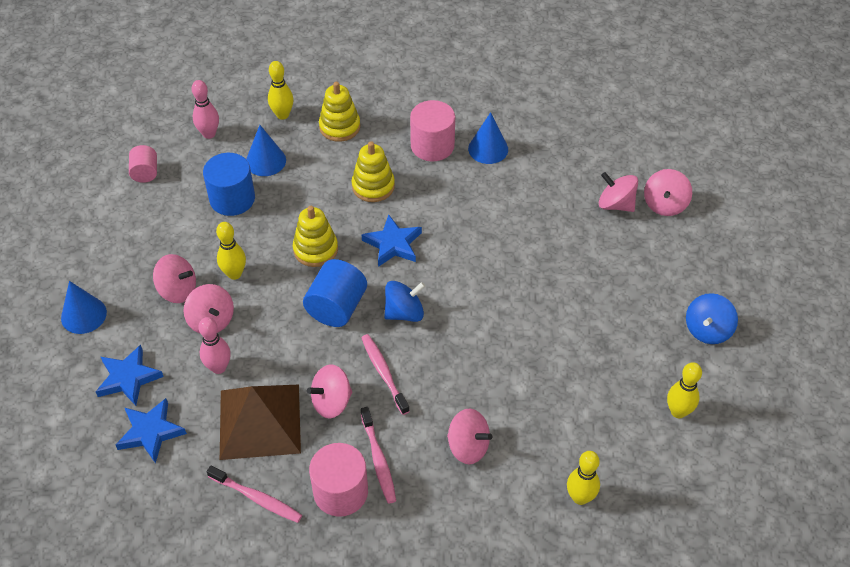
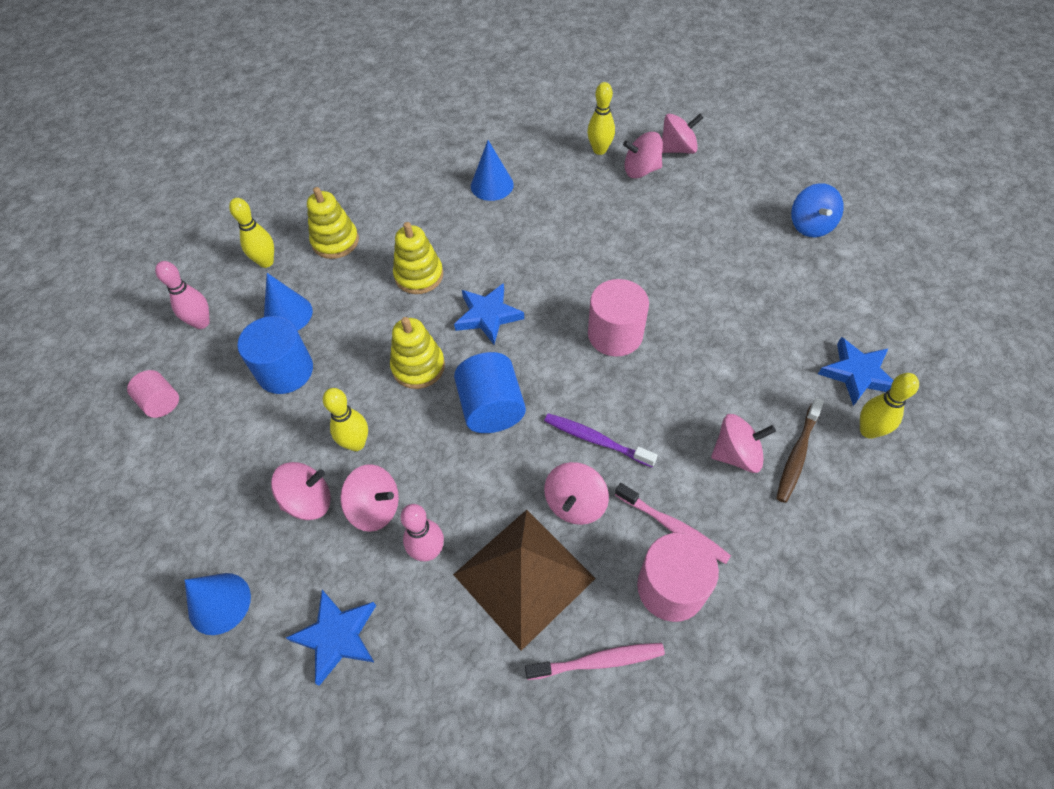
camera: 35 degrees left, 5 degrees up
(150, 432) = (417, 679): blue star -> blue star (857, 374)
(383, 373) = (596, 440): pink toothbrush -> purple toothbrush
(404, 312) = (559, 371): blue spinning top -> none
(432, 146) = (440, 210): pink cylinder -> pink cylinder (615, 334)
(510, 476) = (797, 455): none -> brown toothbrush
(664, 204) = (678, 149): pink spinning top -> pink spinning top turned 90 degrees counterclockwise
(678, 411) = (860, 304): yellow bowling pin -> yellow bowling pin (599, 150)

